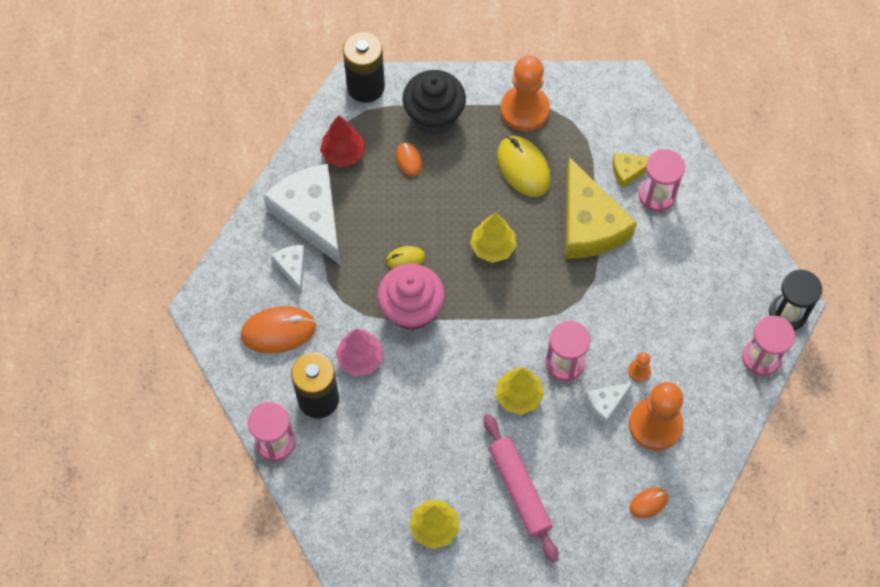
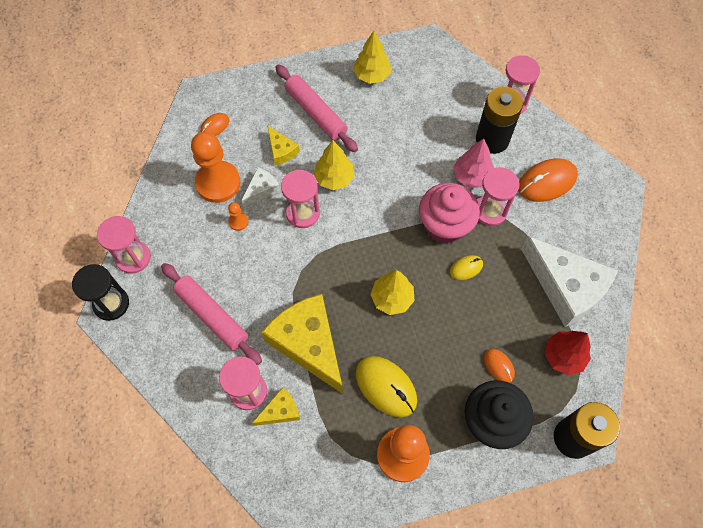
camera: 165 degrees right, 0 degrees up
(292, 267) = (560, 236): white cheese -> none
(356, 313) = (490, 211): none -> pink hourglass
(573, 448) = (281, 150): none -> yellow cheese
(682, 275) = (212, 316): none -> pink rolling pin

